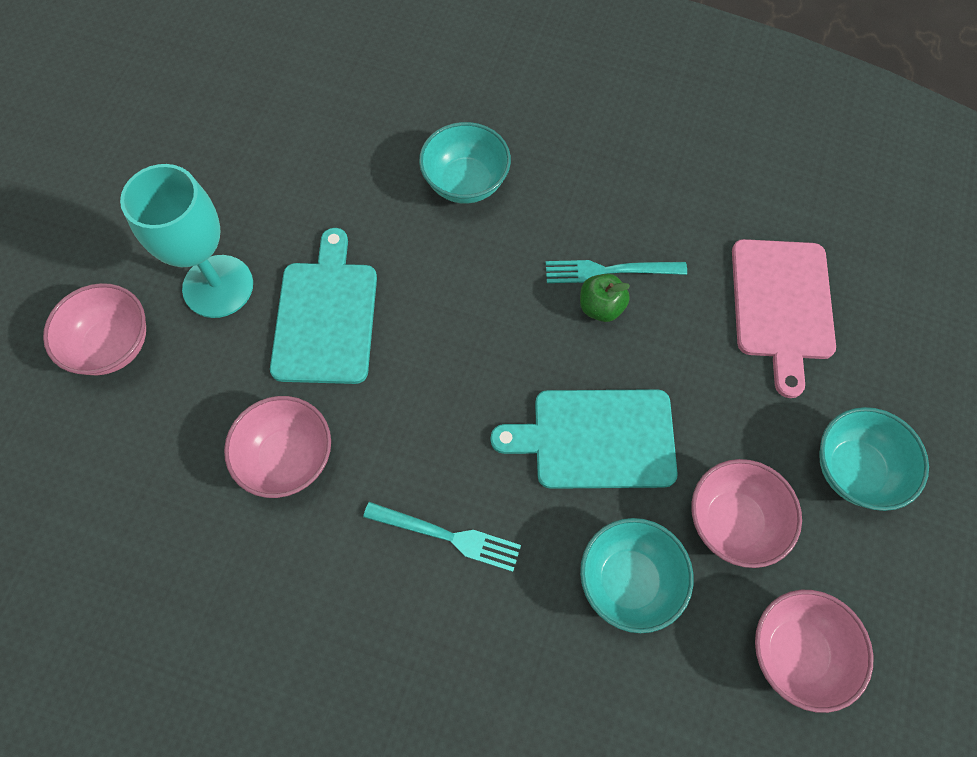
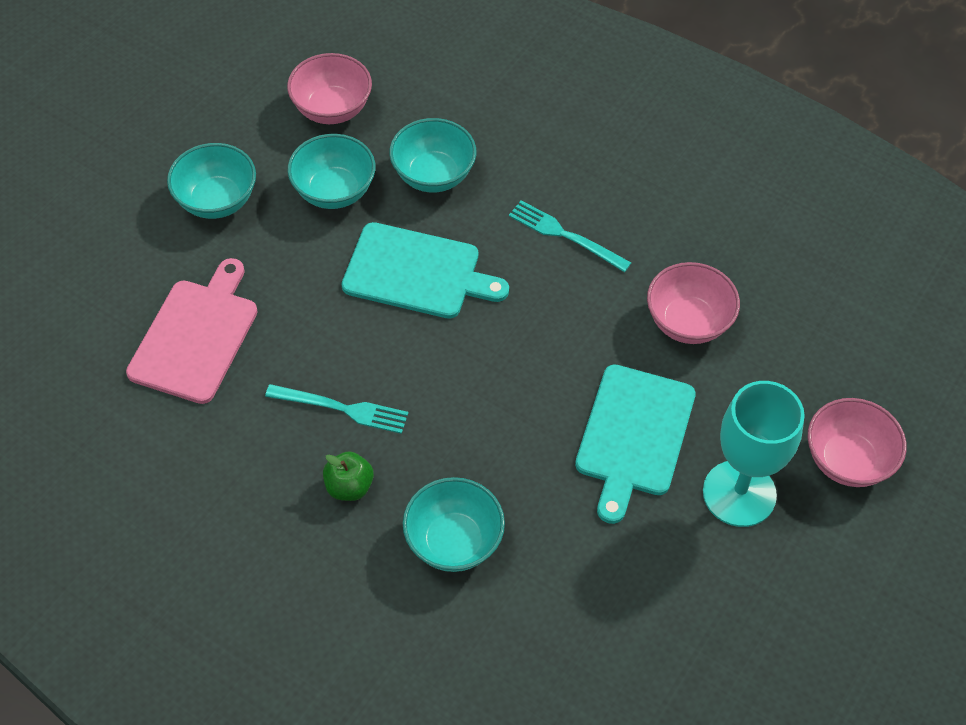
camera: 165 degrees left, 10 degrees down
(601, 307) = (365, 377): green apple -> green apple (349, 486)
(733, 522) = (334, 191): pink bowl -> turquoise bowl

